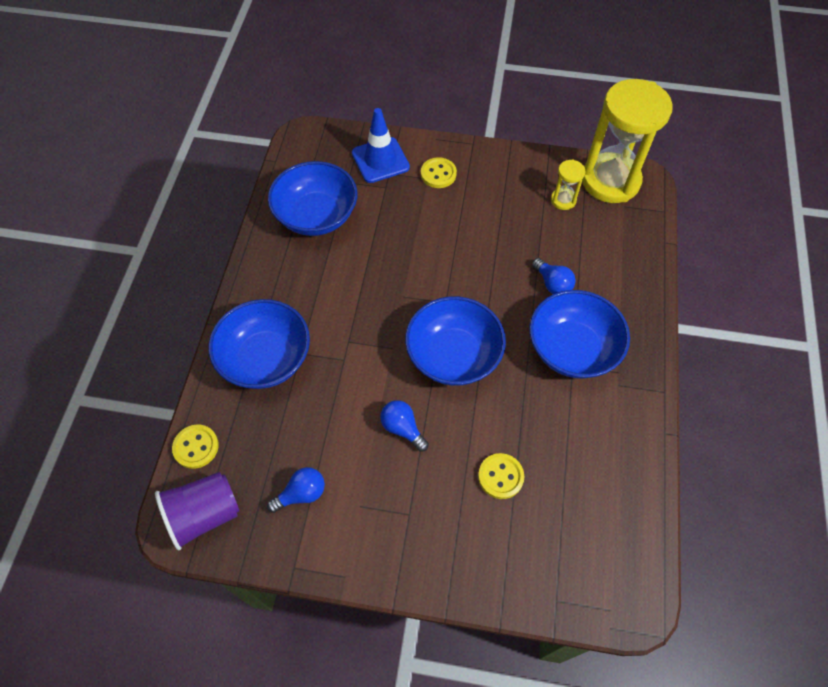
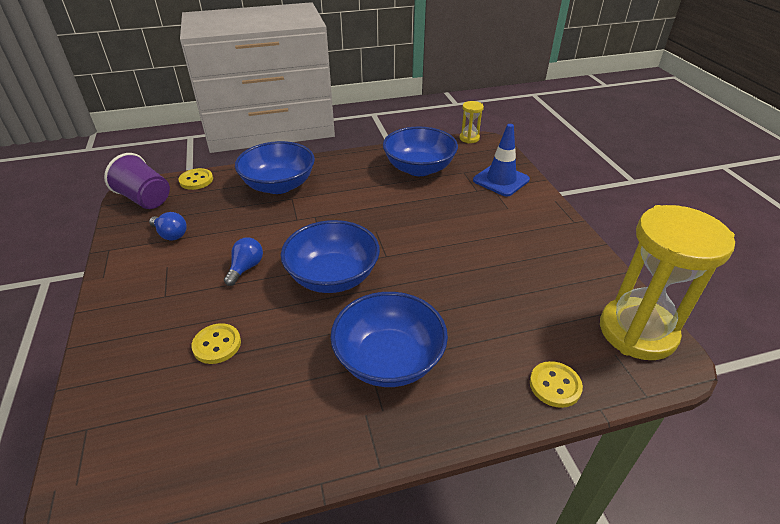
camera: 65 degrees right, 20 degrees down
(438, 174) = (518, 212): yellow button -> yellow button (555, 385)
(552, 284) = (459, 321): blue light bulb -> none
(563, 200) = (571, 300): yellow hourglass -> yellow hourglass (469, 138)

